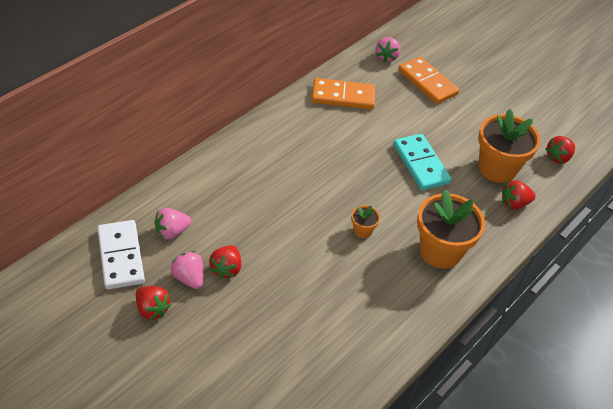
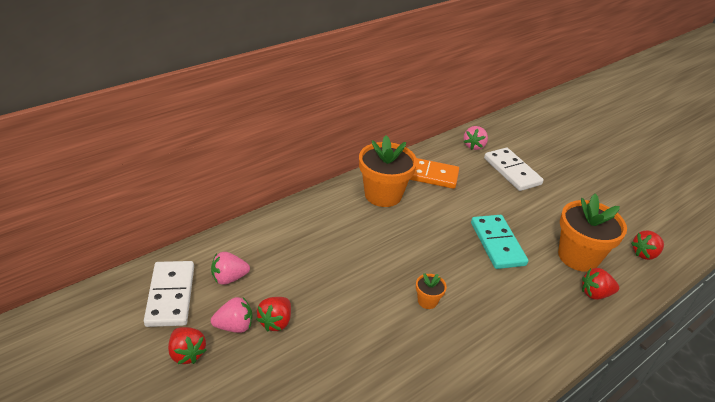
camera: 10 degrees right, 10 degrees down
(189, 278) = (234, 326): pink strawberry -> pink strawberry turned 105 degrees clockwise
(427, 82) = (512, 171): orange domino -> white domino
(440, 251) = (509, 333): orange flower pot -> orange flower pot (383, 195)

